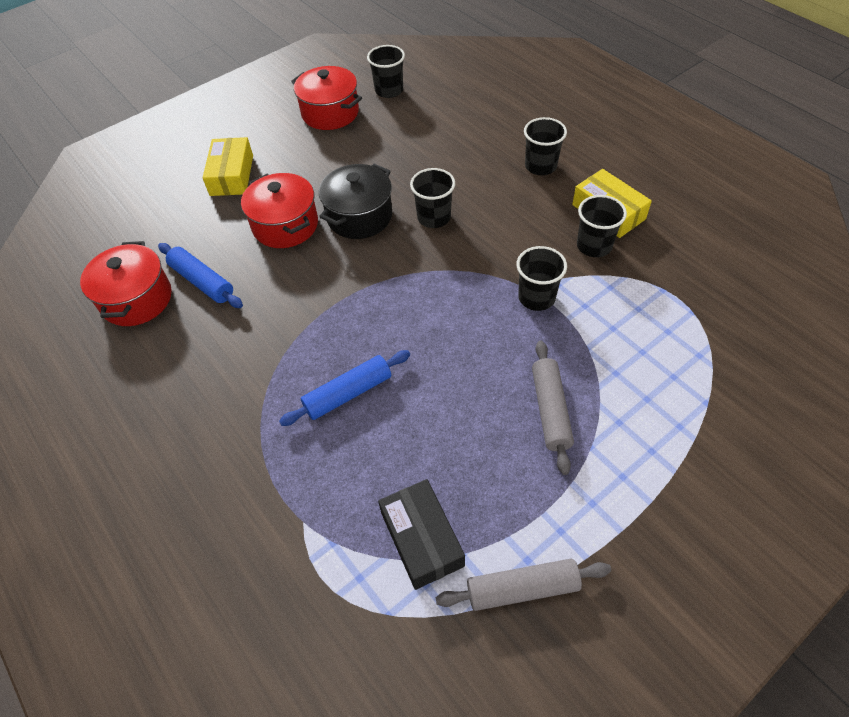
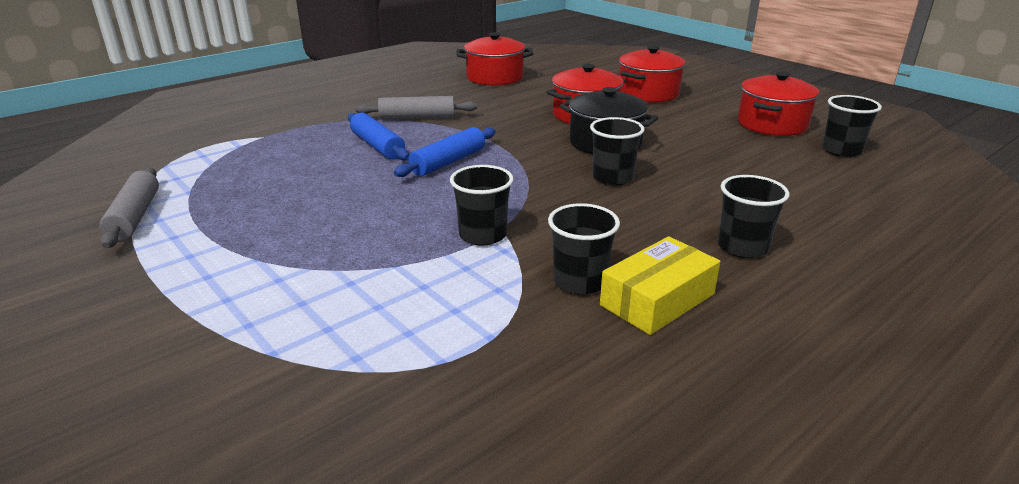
camera: 85 degrees right, 25 degrees down
(202, 281) = (512, 93): blue rolling pin -> blue rolling pin (448, 162)
(232, 175) = (648, 93): yellow box -> red pot
(422, 539) = (216, 176): black box -> none
(550, 410) = (315, 237): grey rolling pin -> grey rolling pin (417, 118)

